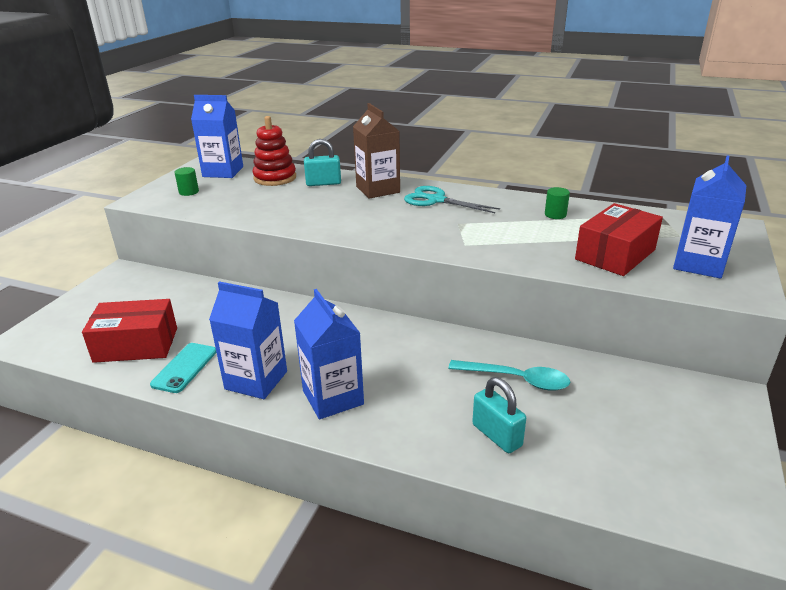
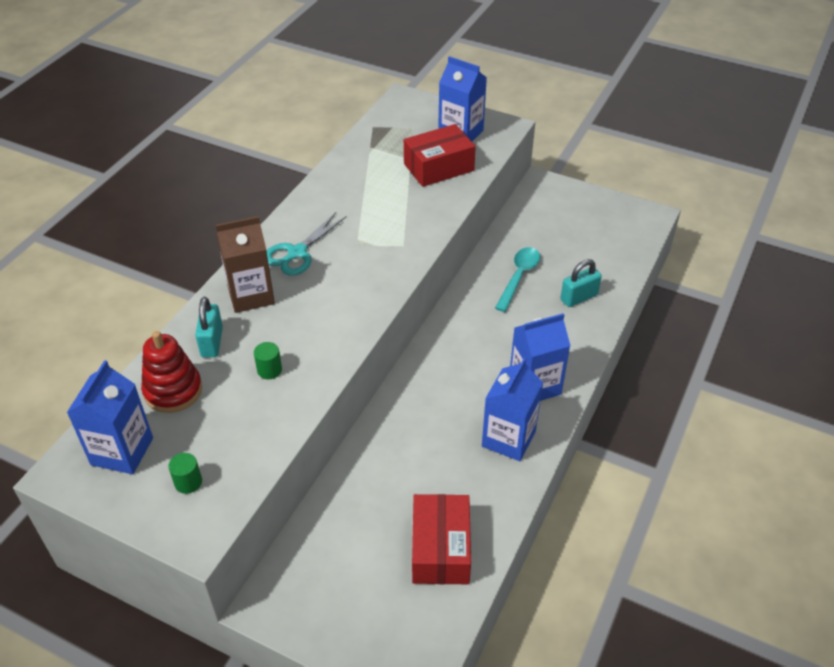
camera: 85 degrees left, 15 degrees up
(184, 368) = (485, 497): turquoise phone -> none
(555, 215) = (356, 182): green cylinder -> green cylinder (269, 370)
(615, 254) = (438, 167): red box -> red box turned 75 degrees counterclockwise

